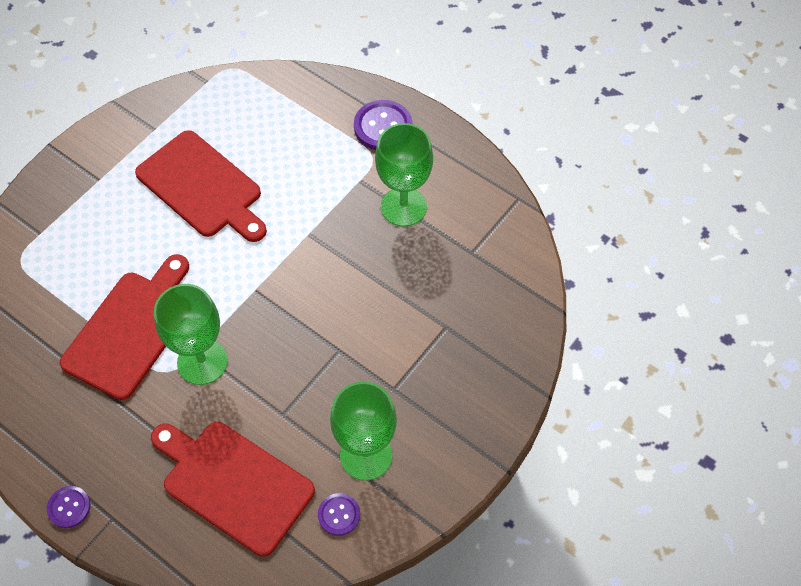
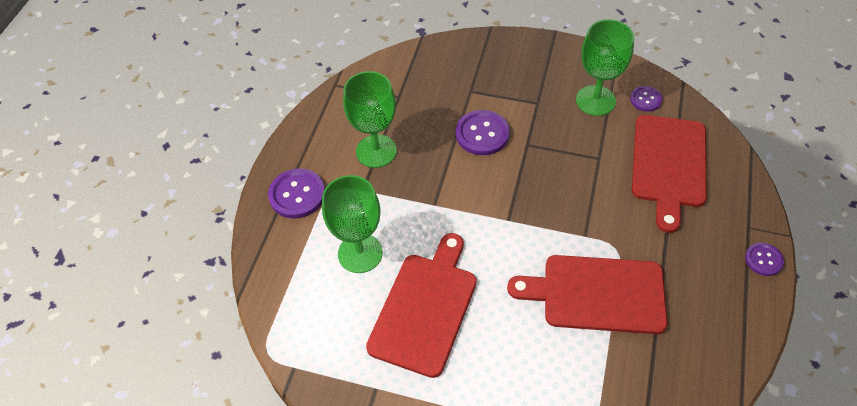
camera: 110 degrees left, 5 degrees down
(202, 362) = (591, 227): green goblet -> green goblet (360, 253)
(376, 312) = (482, 134): none -> purple button

